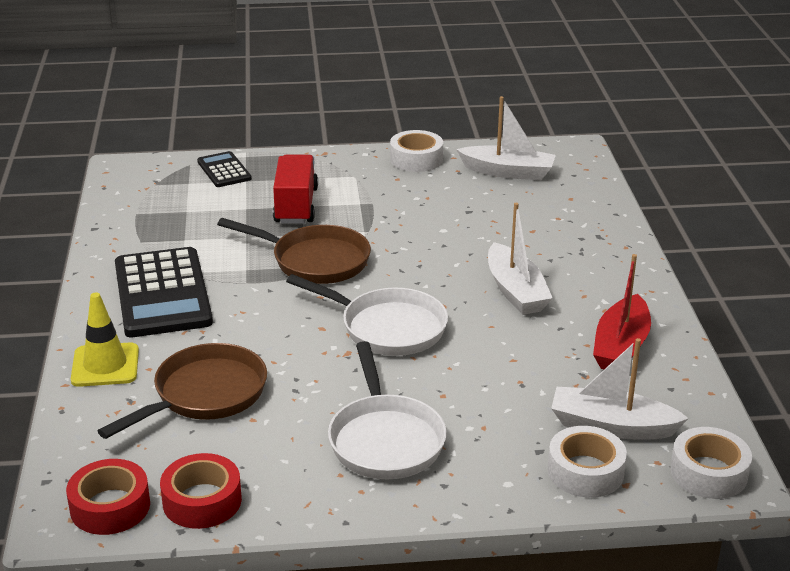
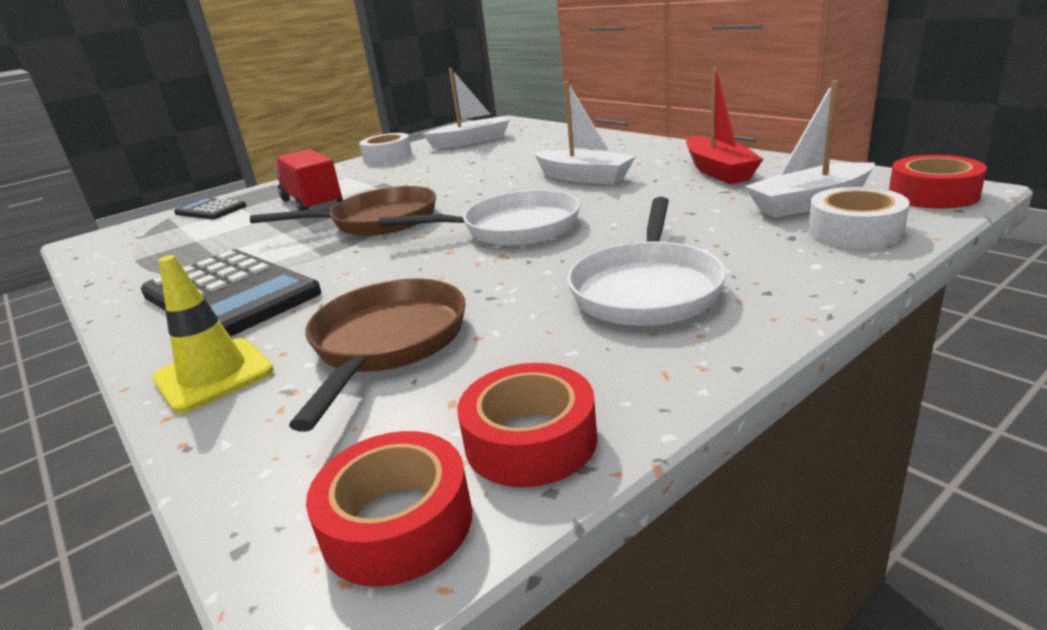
camera: 30 degrees left, 5 degrees down
(385, 439) = (646, 289): white pan -> white pan turned 60 degrees clockwise
(708, 472) = (933, 194): white tape -> red tape

